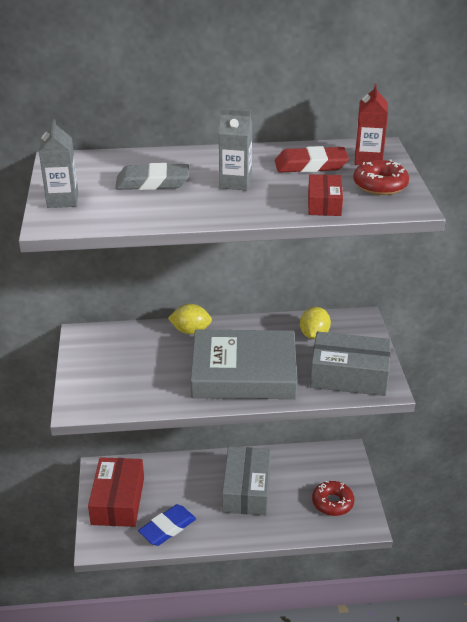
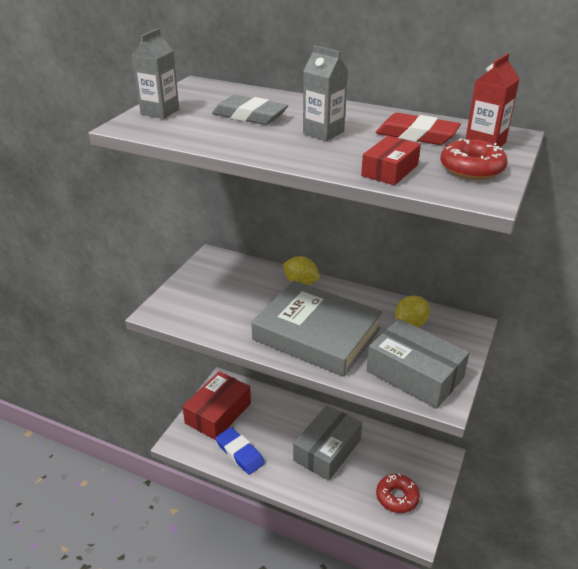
camera: 30 degrees right, 0 degrees up
(167, 528) = (240, 453): blue eraser -> blue eraser turned 60 degrees clockwise

